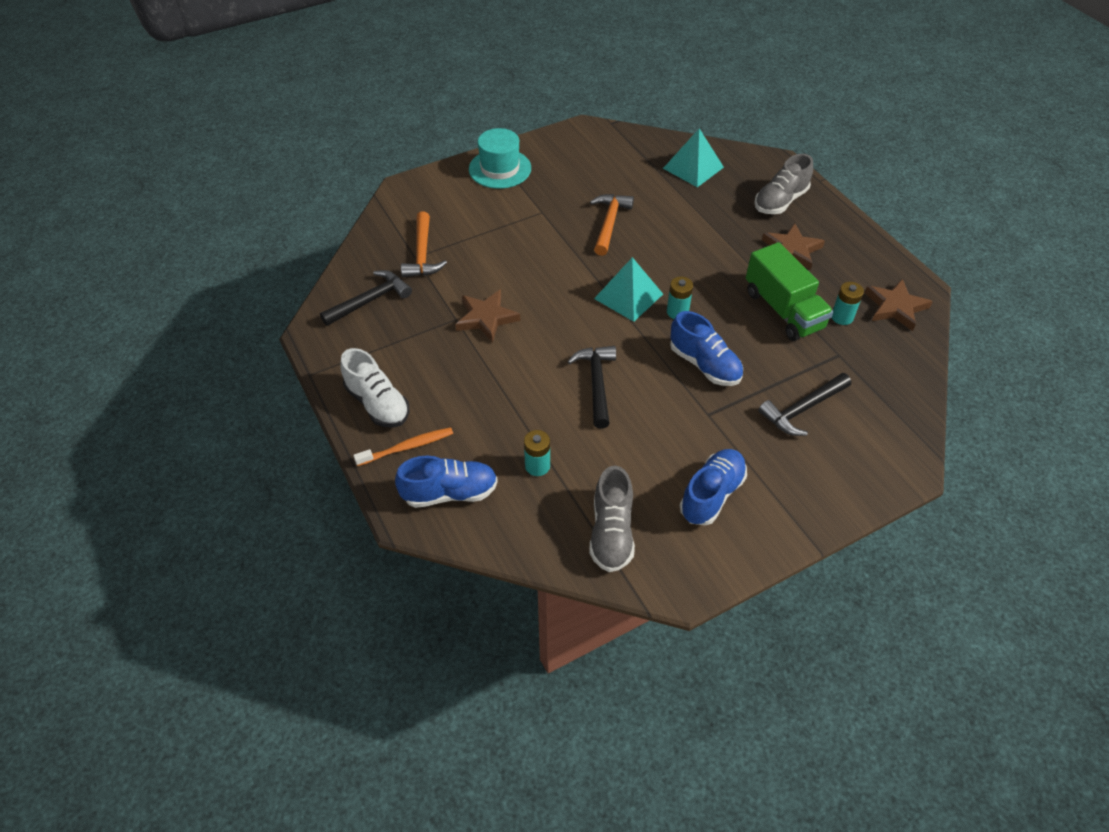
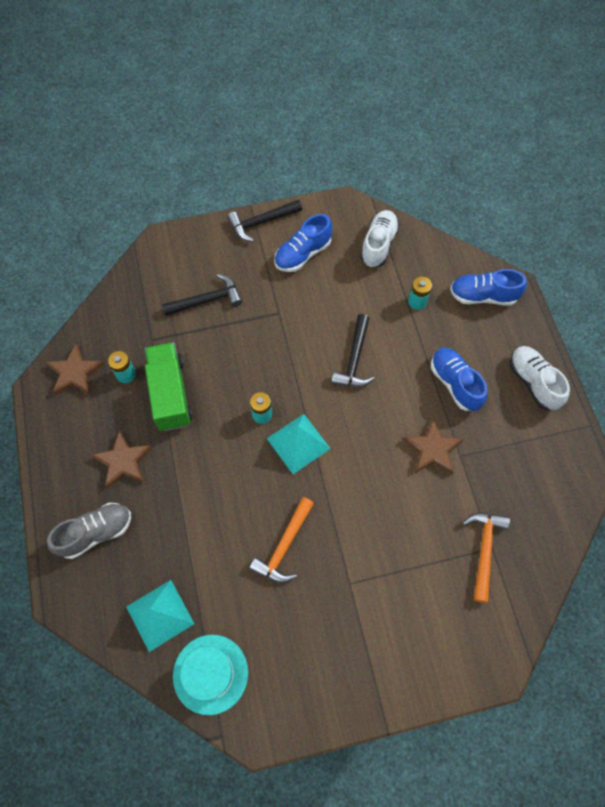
camera: 165 degrees left, 15 degrees up
(370, 300) = (538, 498): black hammer -> black hammer (261, 222)
(407, 447) = (511, 338): orange toothbrush -> none
(500, 169) = (380, 675): turquoise hat -> turquoise hat (210, 674)
(611, 533) = (378, 245): grey shoe -> white shoe
(704, 365) = (262, 356): blue shoe -> blue shoe (455, 383)

